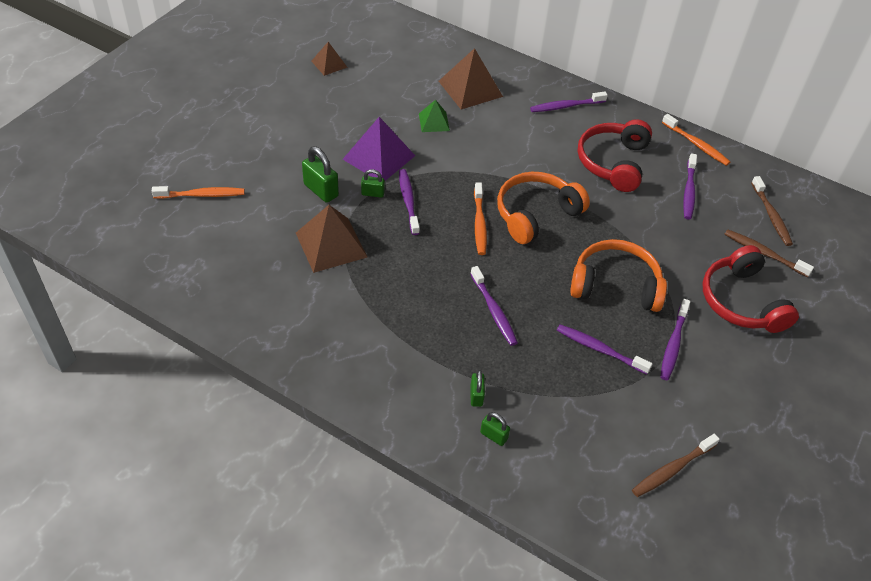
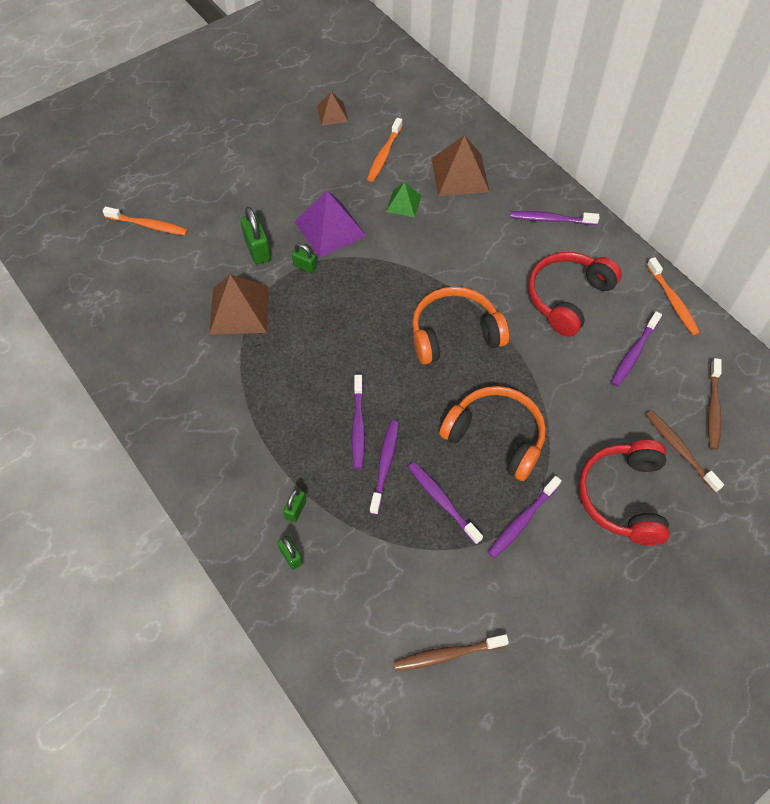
camera: 25 degrees right, 10 degrees up
(408, 201) = (334, 284): purple toothbrush -> purple toothbrush (385, 465)
(479, 223) = (392, 328): orange toothbrush -> orange toothbrush (384, 155)

